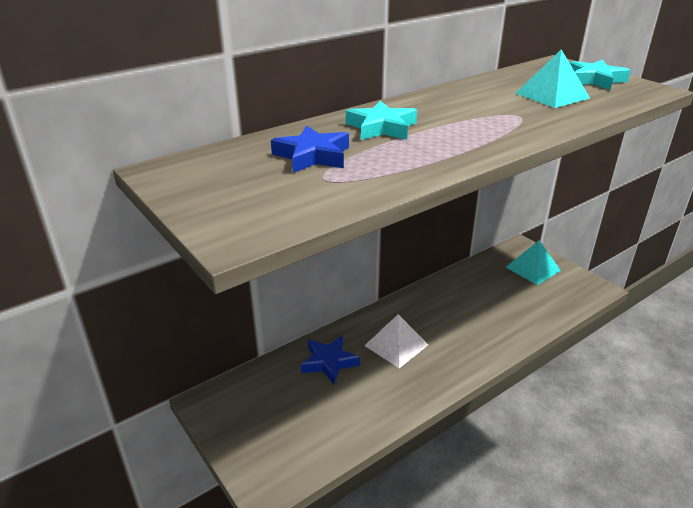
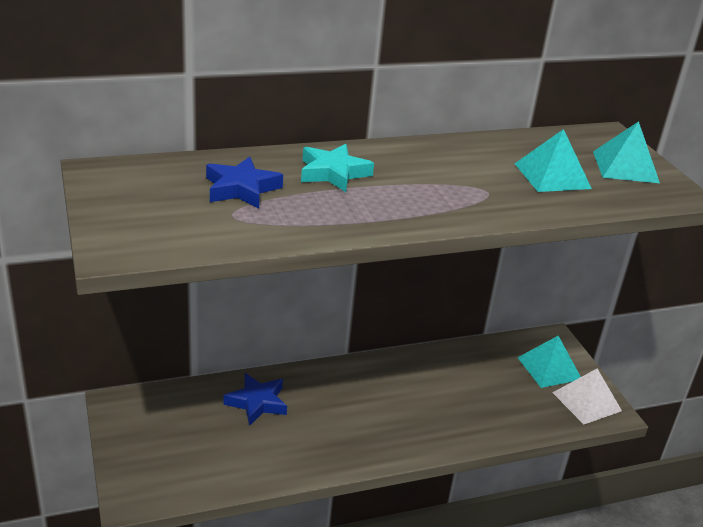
camera: 15 degrees right, 0 degrees up
(396, 345) = (337, 406): white pyramid -> white pyramid (586, 401)
(594, 80) = (625, 167): turquoise star -> turquoise pyramid

